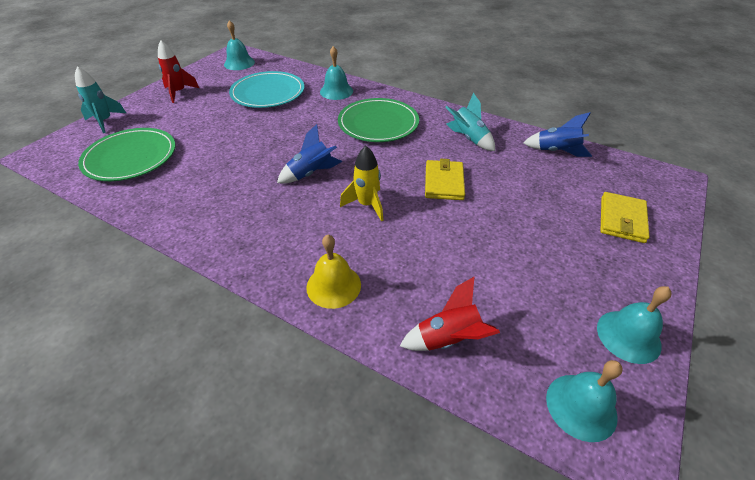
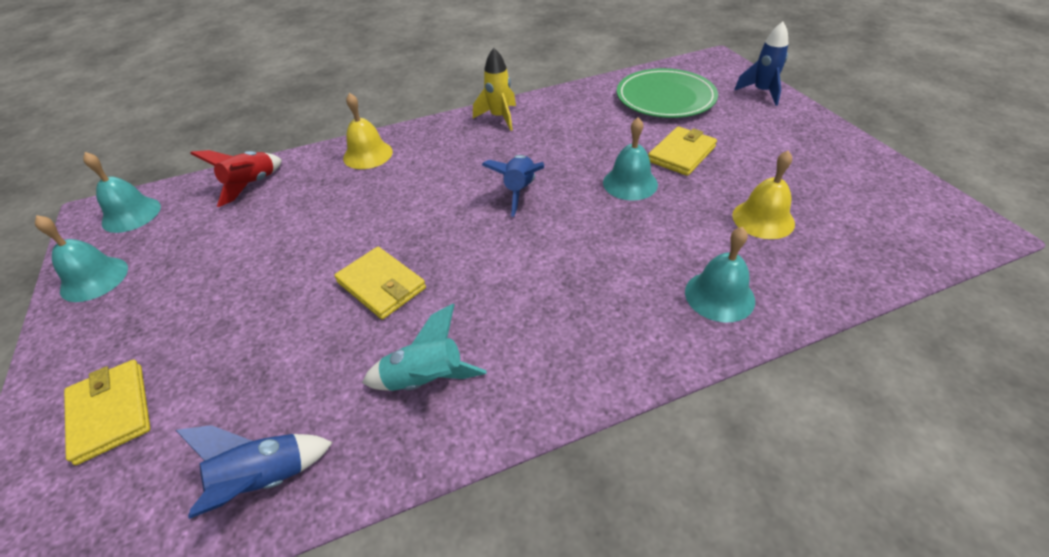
camera: 130 degrees right, 0 degrees up
(105, 121) = (762, 92): turquoise rocket -> blue rocket
(179, 92) = (815, 146): red rocket -> none
(217, 129) = (681, 154): none -> yellow wallet
(239, 63) = (914, 221): turquoise bell -> turquoise bell (630, 183)
(268, 93) = (763, 219): turquoise plate -> yellow bell
(367, 205) = (425, 208): yellow rocket -> yellow rocket (499, 118)
(378, 123) = (570, 295): green plate -> none

